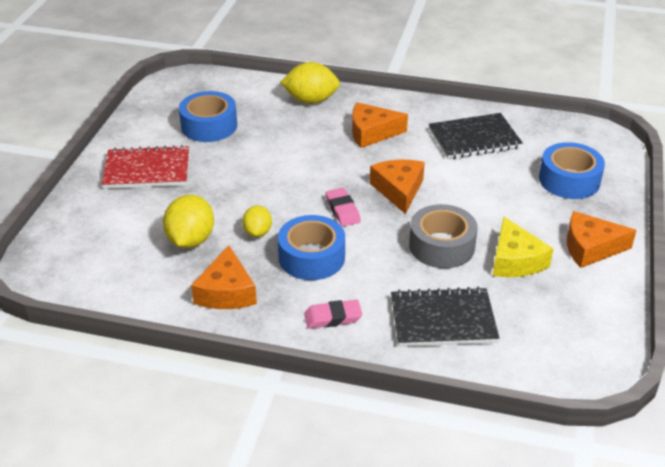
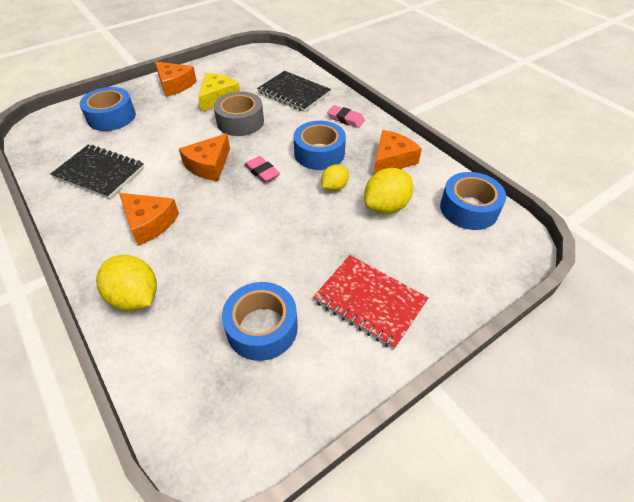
camera: 140 degrees left, 10 degrees up
(106, 280) = (468, 209): none -> blue tape
(342, 210) = (262, 172): pink eraser -> pink eraser turned 60 degrees counterclockwise

